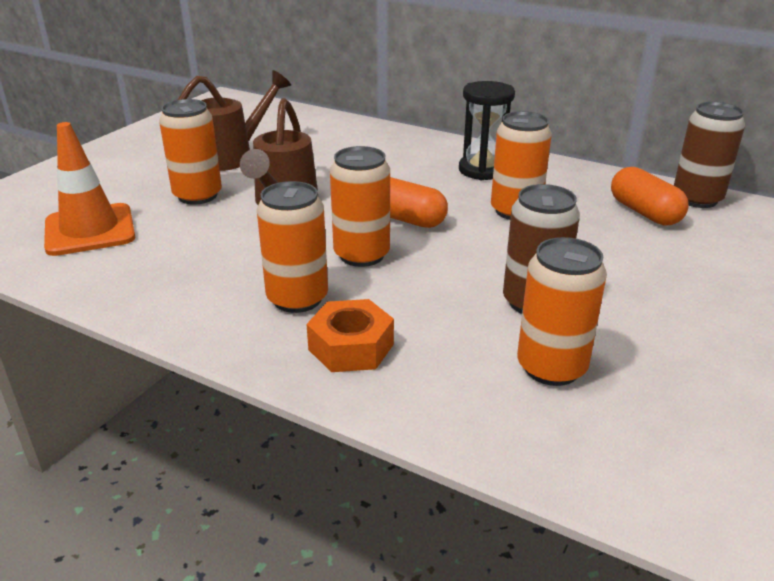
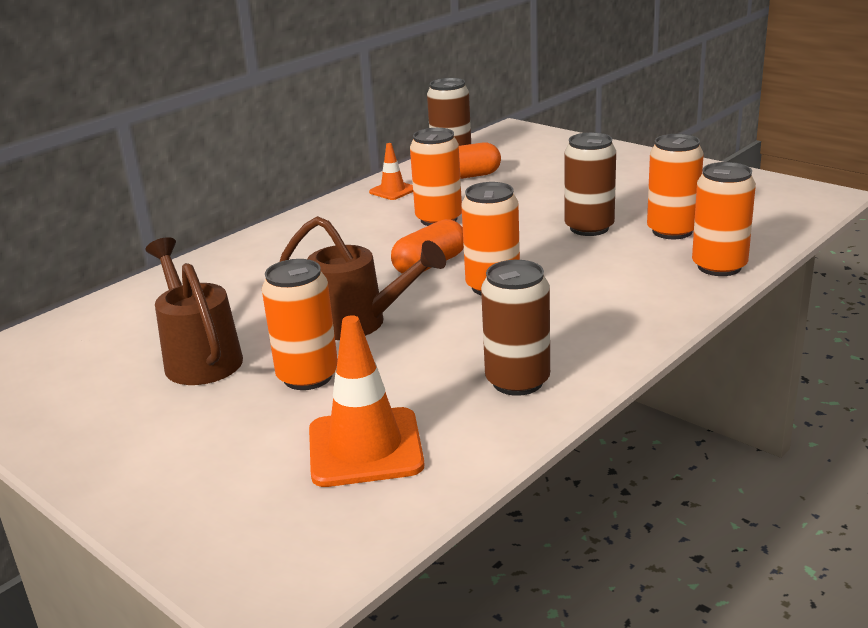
camera: 75 degrees left, 5 degrees down
(172, 284) = (517, 381): none -> brown can
(297, 298) = (562, 317): orange can -> orange can (719, 266)
(351, 347) = (640, 296): orange nut -> none
(482, 170) = (345, 224): black hourglass -> none
(578, 180) = (393, 191): none -> orange traffic cone

